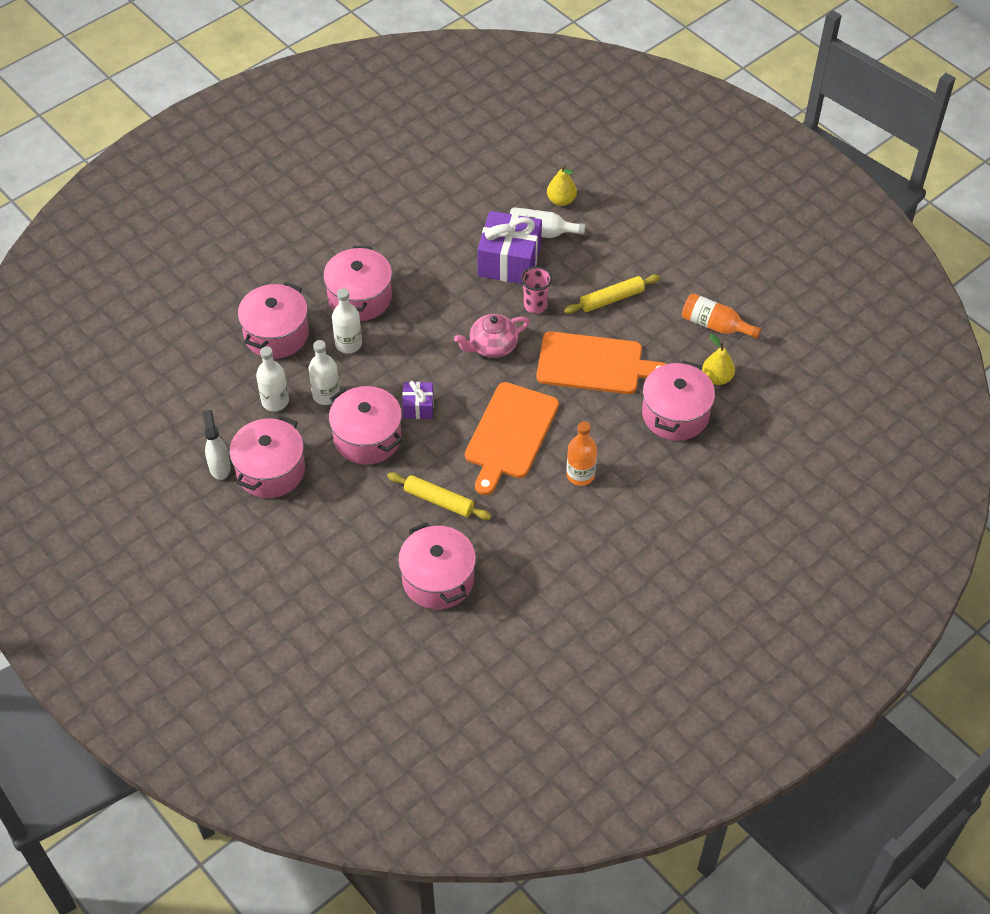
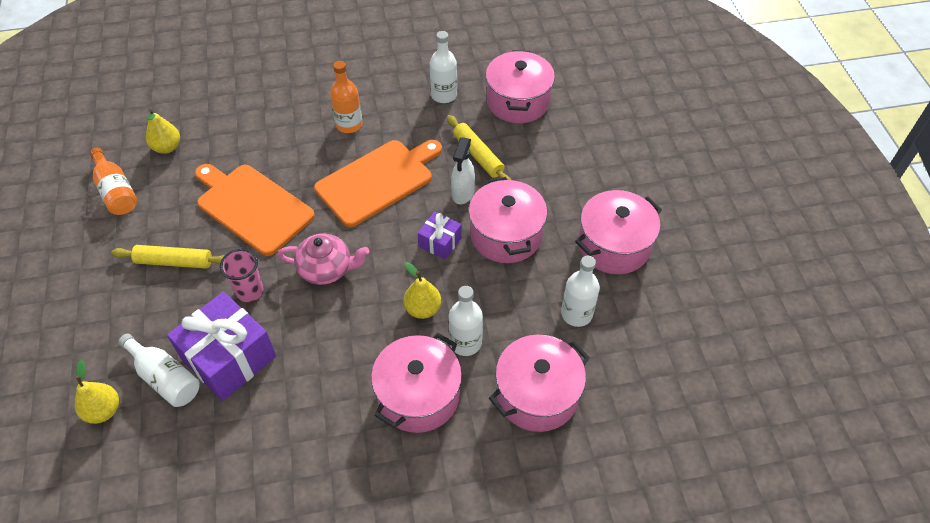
camera: 150 degrees left, 0 degrees up
(219, 467) = (662, 271): white spray bottle -> white spray bottle (463, 193)
(326, 395) = (521, 296): white bottle -> white bottle (444, 95)
(396, 352) = (423, 309): none -> yellow pear
(675, 414) = (231, 135): pink pot -> none

